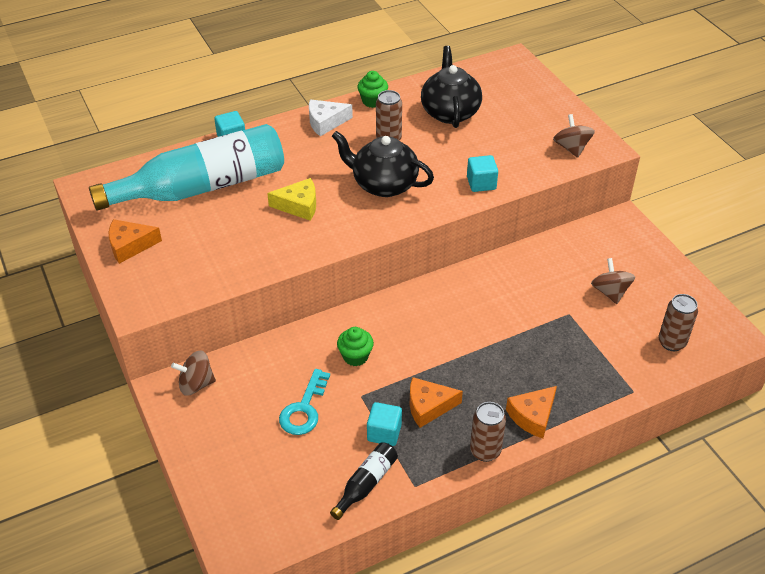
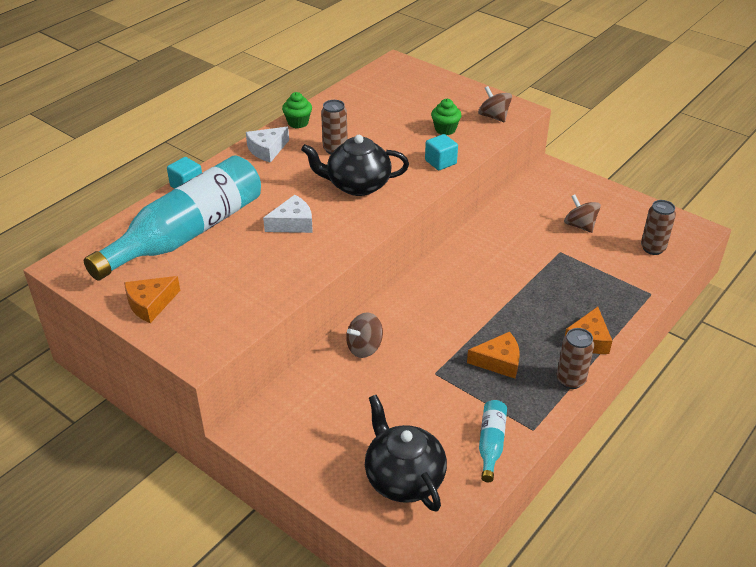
camera: 25 degrees left, 5 degrees down
(196, 384) = (274, 416): brown spinning top -> brown spinning top (364, 347)
(299, 206) = (293, 223): yellow cheese -> white cheese
(304, 409) = (392, 402): turquoise key -> none
(355, 356) = (407, 343): green cupcake -> green cupcake (445, 129)
(366, 484) = (491, 444): black bottle -> turquoise bottle
(384, 432) = (476, 396): turquoise cube -> none
(428, 406) = (499, 361): orange cheese -> orange cheese turned 150 degrees counterclockwise
(450, 112) = (372, 115): black teapot -> black teapot (403, 478)

